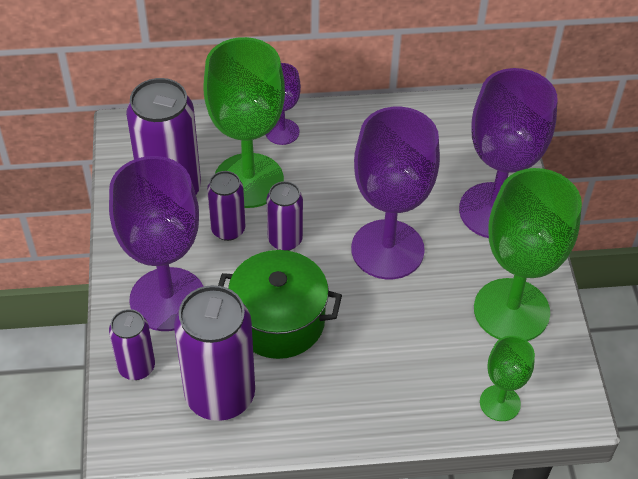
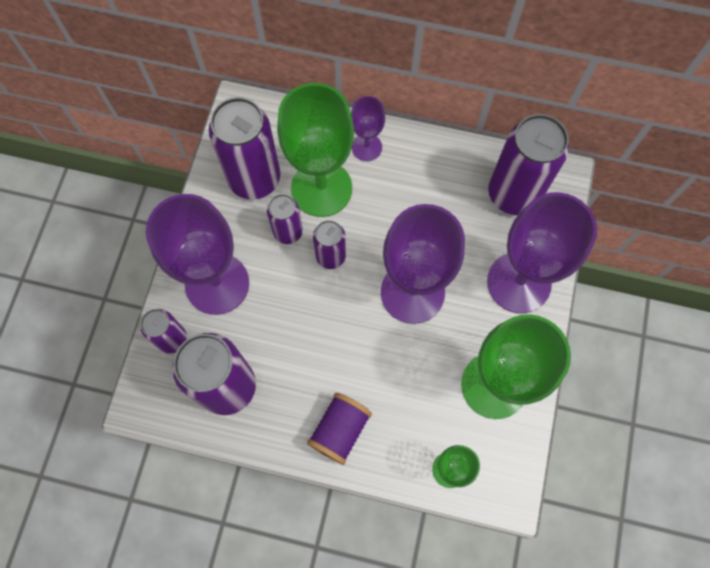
camera: 20 degrees right, 20 degrees up
(278, 321) = (298, 333): green pot -> none
(364, 401) = (339, 430): none -> purple spool
(453, 135) = (513, 194): none -> purple can

